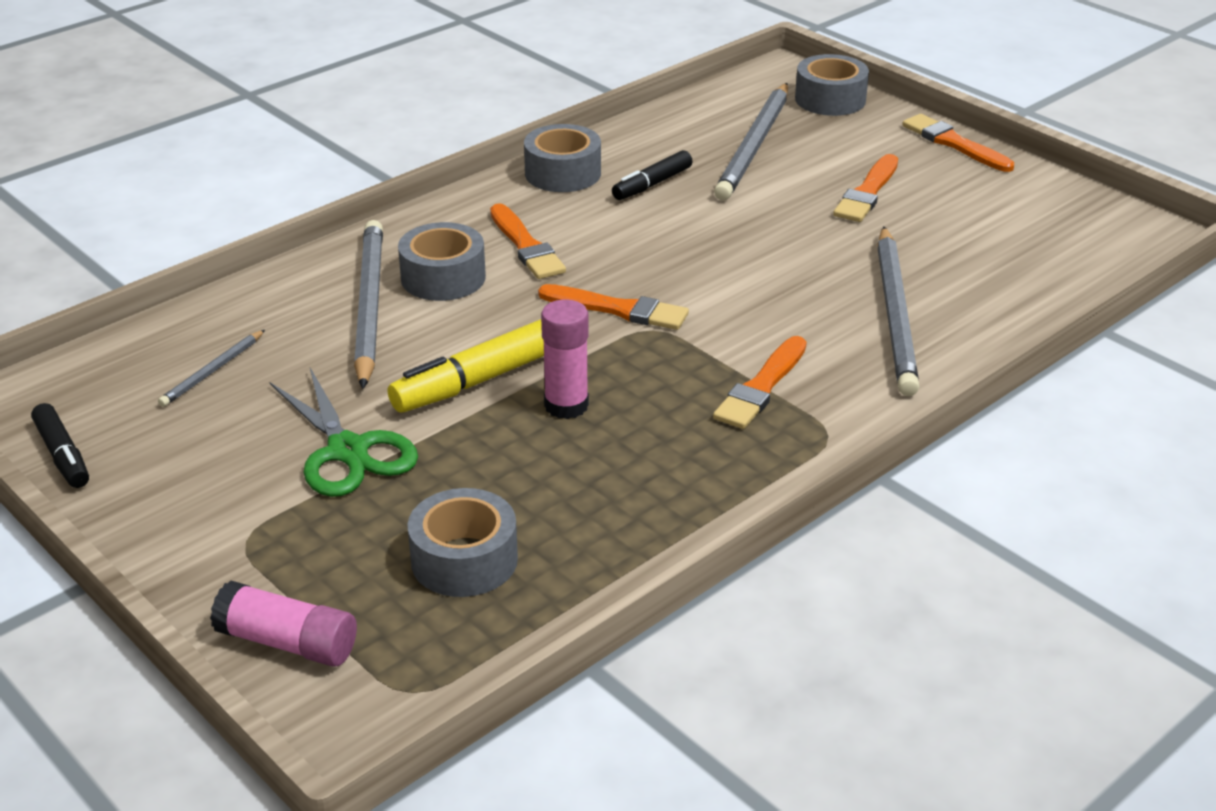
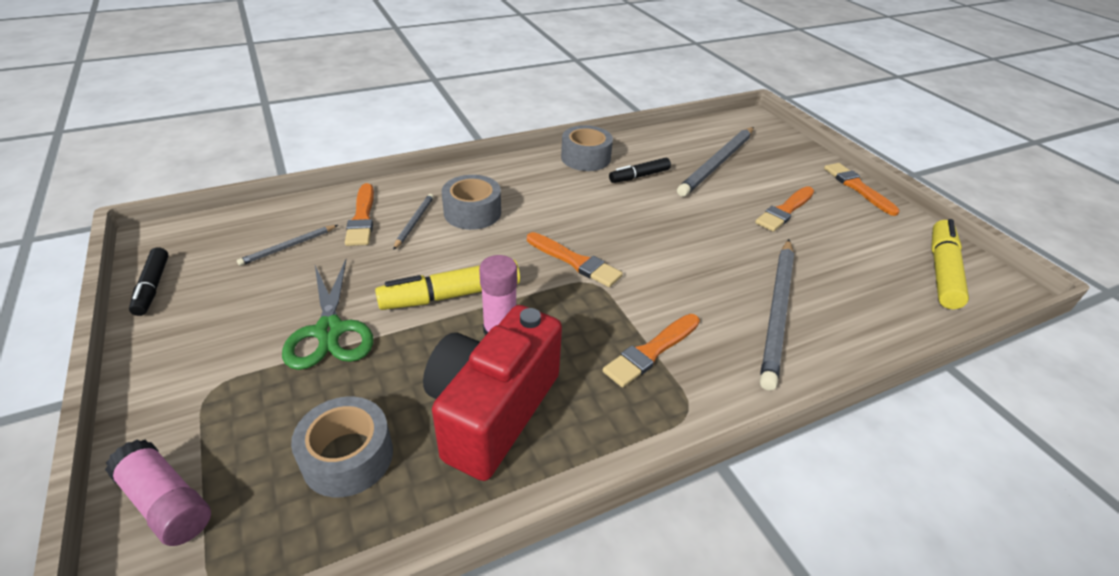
camera: 15 degrees right, 5 degrees up
(369, 306) = (414, 222): grey pencil -> grey pencil, size x0.48
(526, 246) = (537, 202): orange brush -> orange brush (362, 218)
(604, 484) = (492, 411): none -> red camera
(830, 99) = (779, 142): grey tape -> none
(1080, 228) = (942, 271): none -> yellow marker

